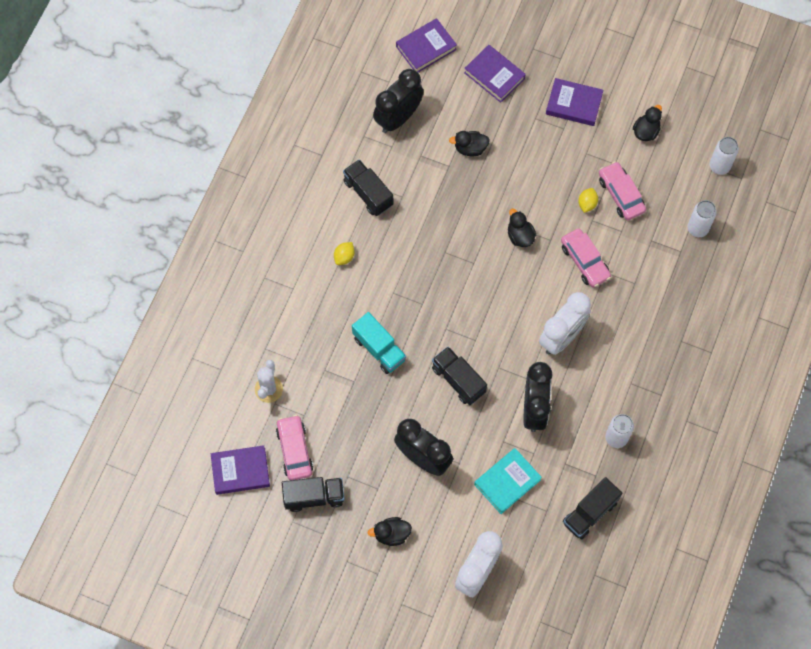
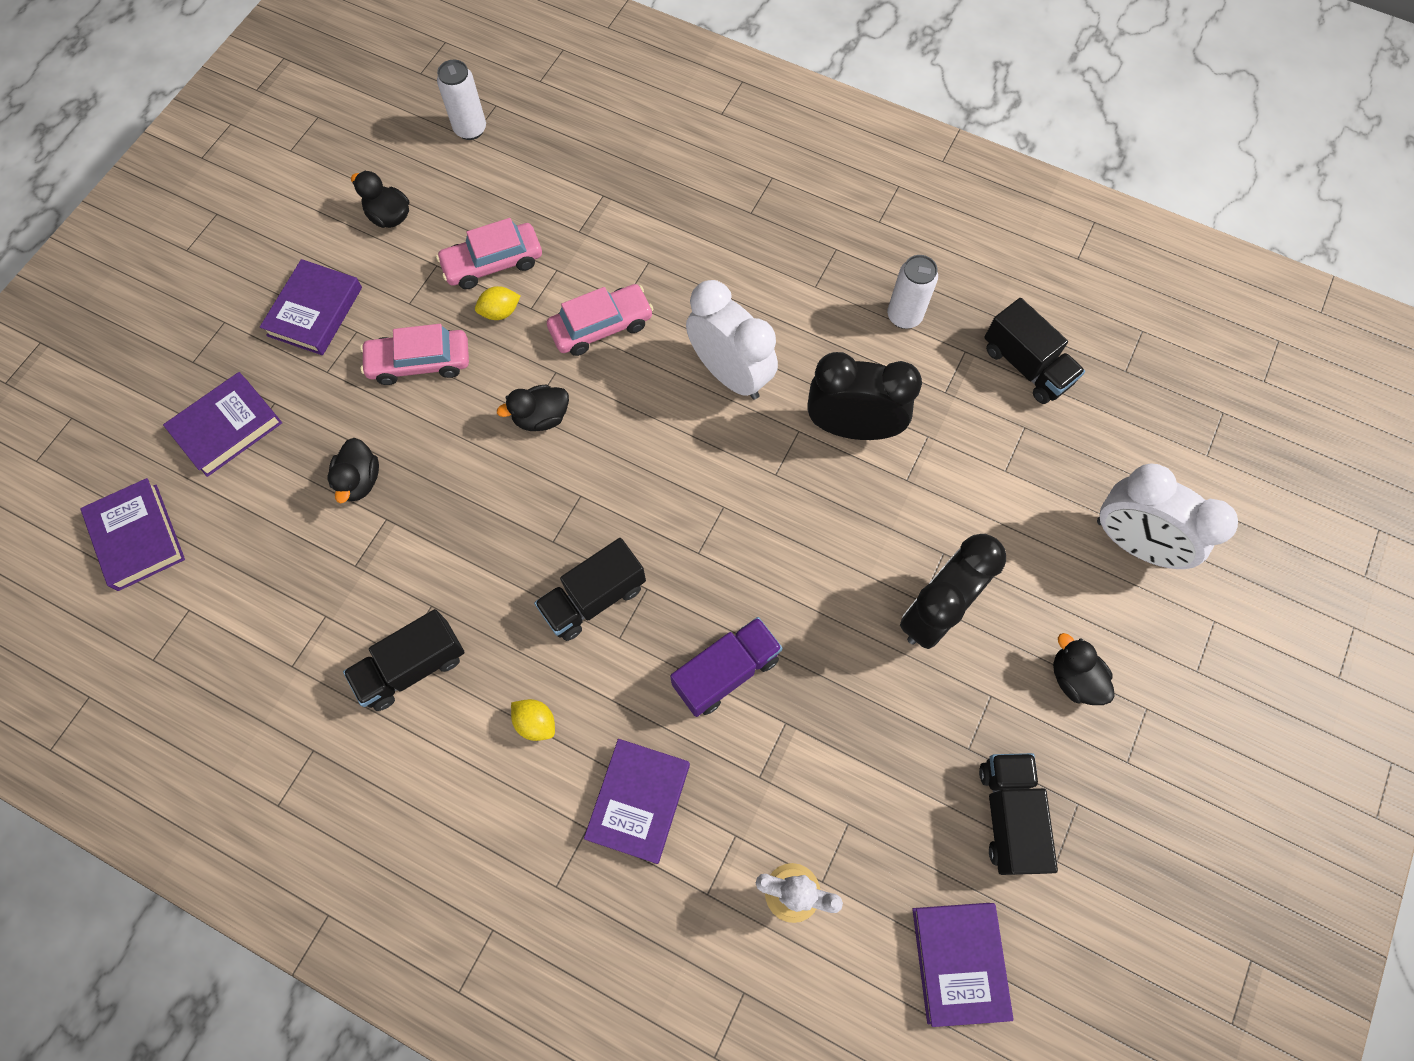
camera: 85 degrees left, 0 degrees up
(295, 450) = (917, 847): pink car -> pink car (419, 362)
(308, 311) = (638, 801): none -> purple book
(379, 349) = (726, 672): turquoise truck -> purple truck
(391, 534) = (1074, 678): black duck -> black duck turned 150 degrees clockwise
(398, 118) = (269, 599): black clock -> none
(458, 380) = (794, 540): black truck -> black truck (594, 598)
(507, 482) = (977, 481): turquoise book -> none
(587, 204) = (500, 312): yellow lemon -> yellow lemon turned 45 degrees counterclockwise
(697, 228) = (569, 169): white can -> none

